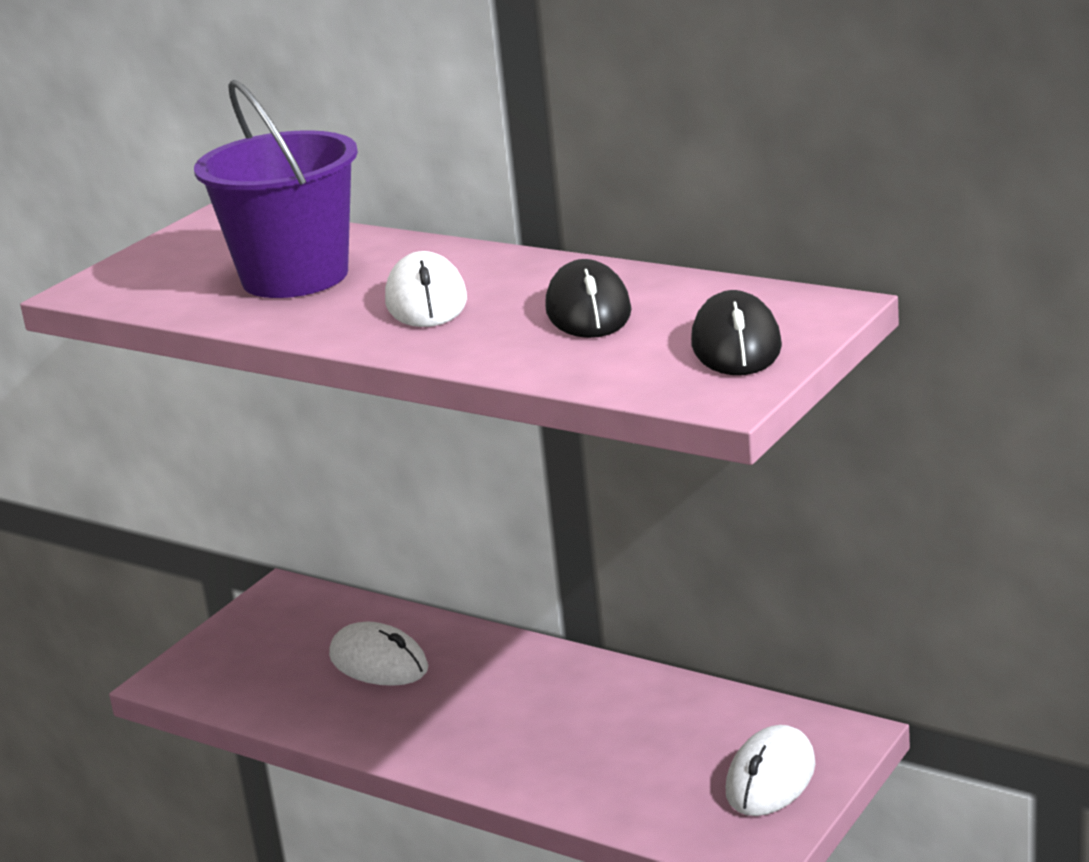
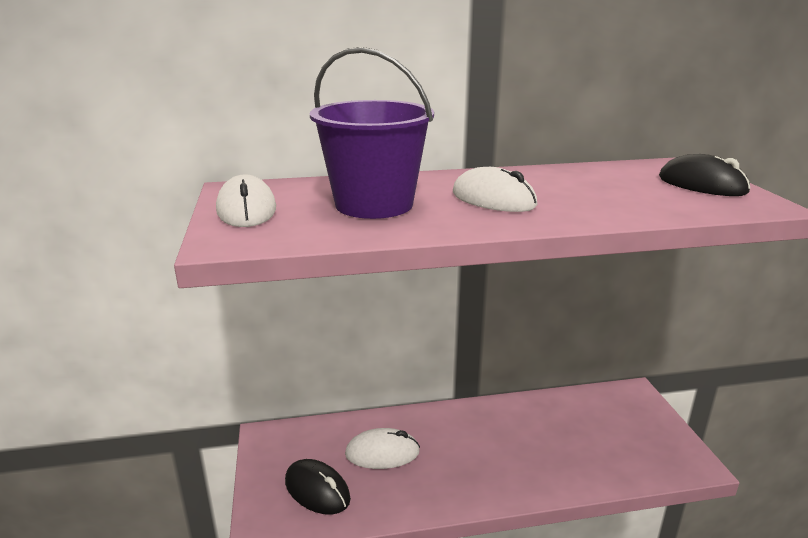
camera: 45 degrees left, 0 degrees up
(588, 311) = (591, 186): black mouse -> black mouse (317, 490)
(770, 779) = (644, 426): white mouse -> white mouse (246, 210)

